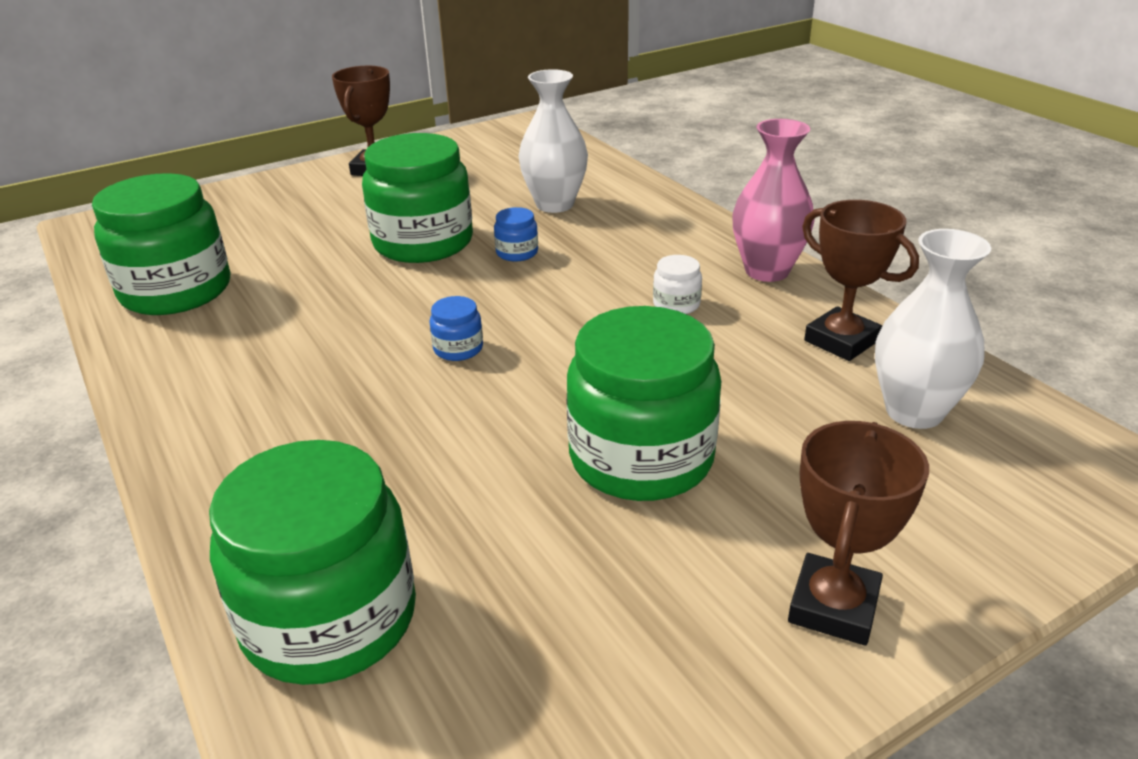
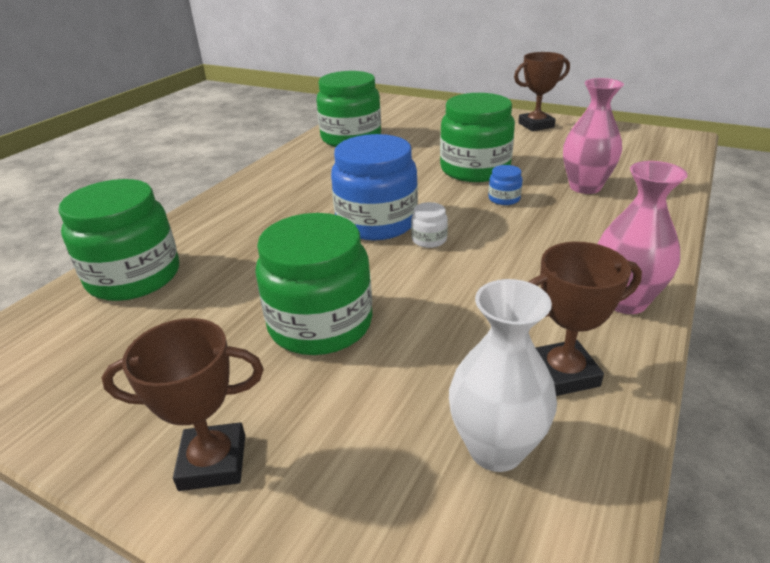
camera: 60 degrees right, 0 degrees up
(458, 348) = (376, 222): blue jar -> blue jar, size x2.43
(554, 204) = (585, 187): white vase -> pink vase
(676, 304) = (517, 277): white jar -> white jar (429, 239)
(841, 341) = (563, 373): brown trophy -> brown trophy turned 60 degrees clockwise

